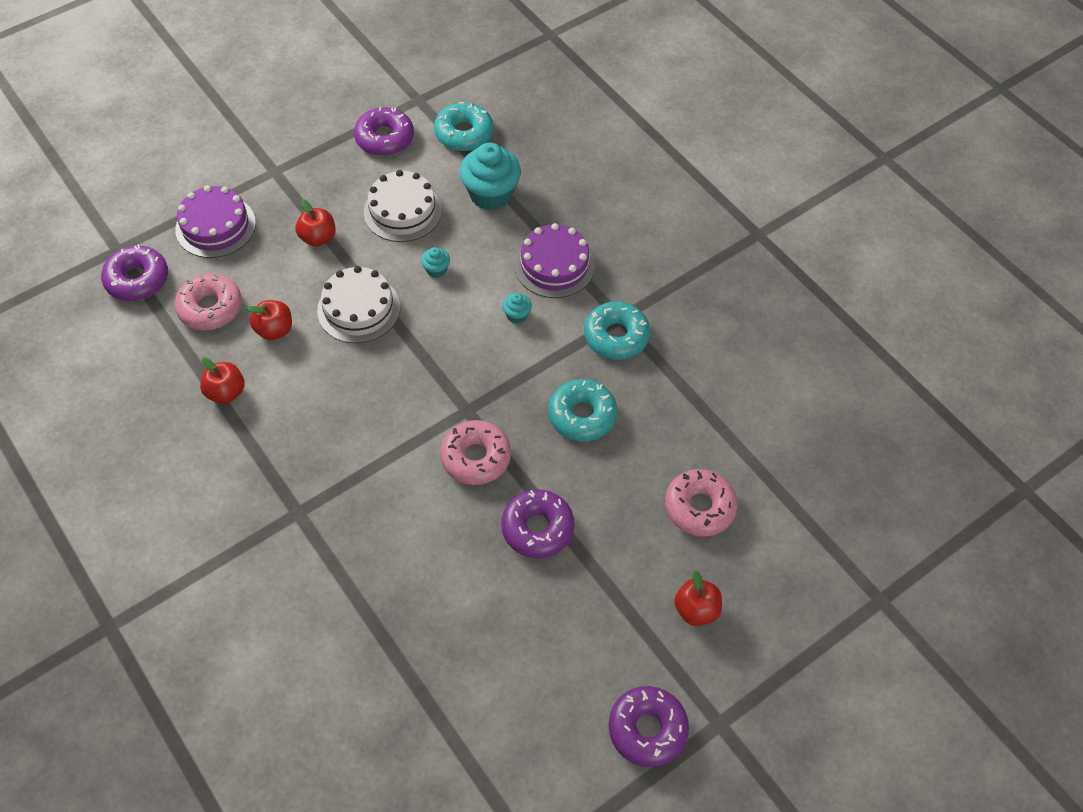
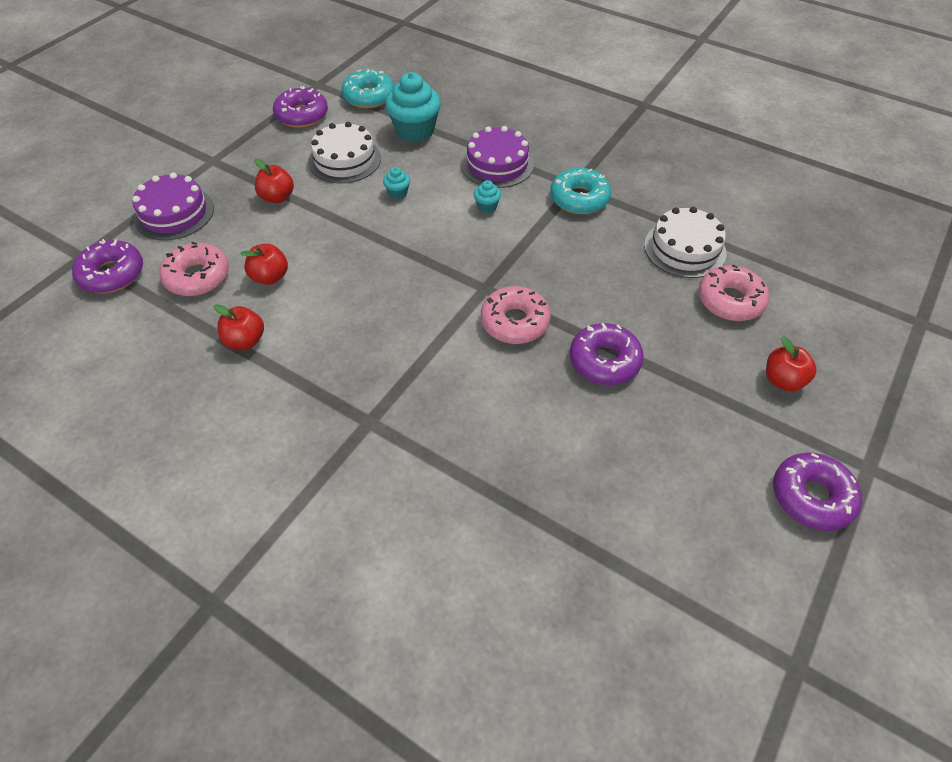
camera: 20 degrees left, 5 degrees down
(358, 309) = (342, 239): white cake -> white cake (684, 248)
(582, 415) = (587, 262): turquoise donut -> none

